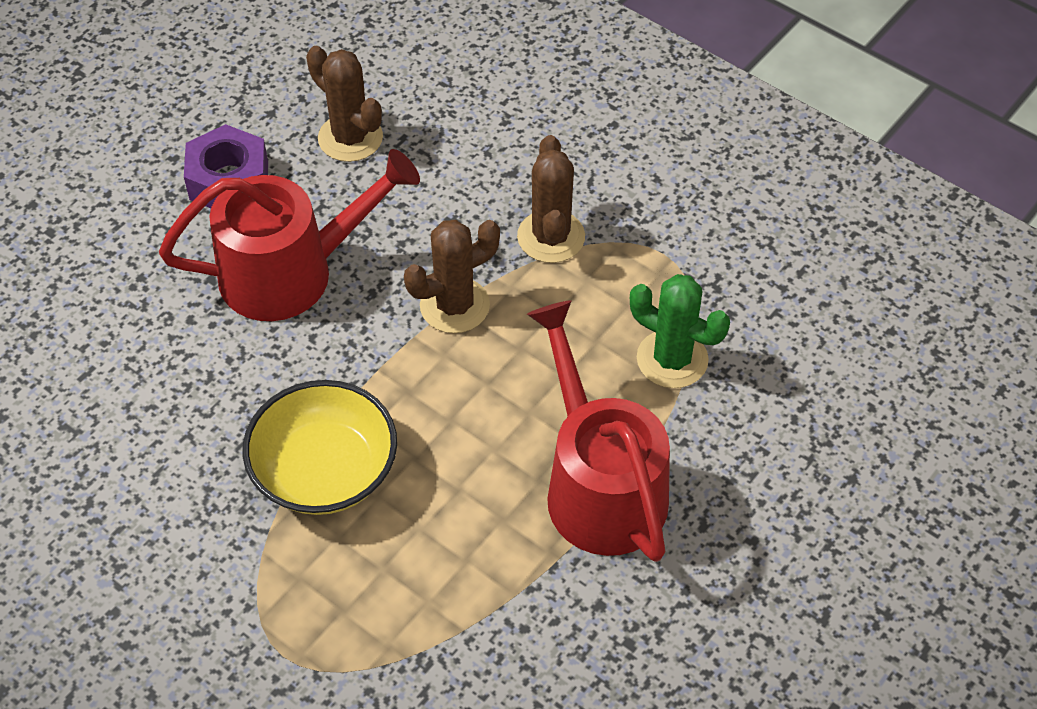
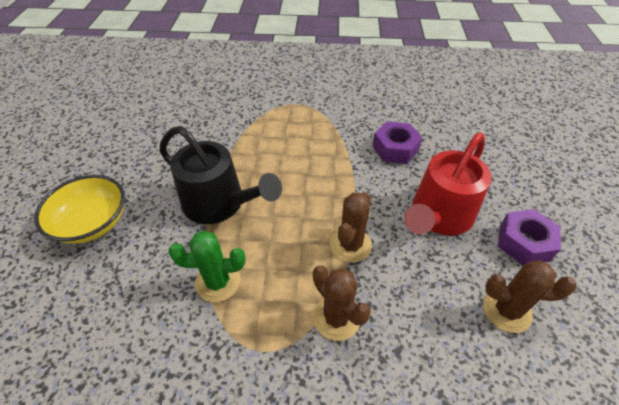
camera: 145 degrees right, 5 degrees down
(217, 417) = (395, 148): none -> purple nut
(325, 471) = (336, 153): yellow bowl -> yellow bowl (92, 222)
(600, 486) = (219, 203): red watering can -> black watering can

